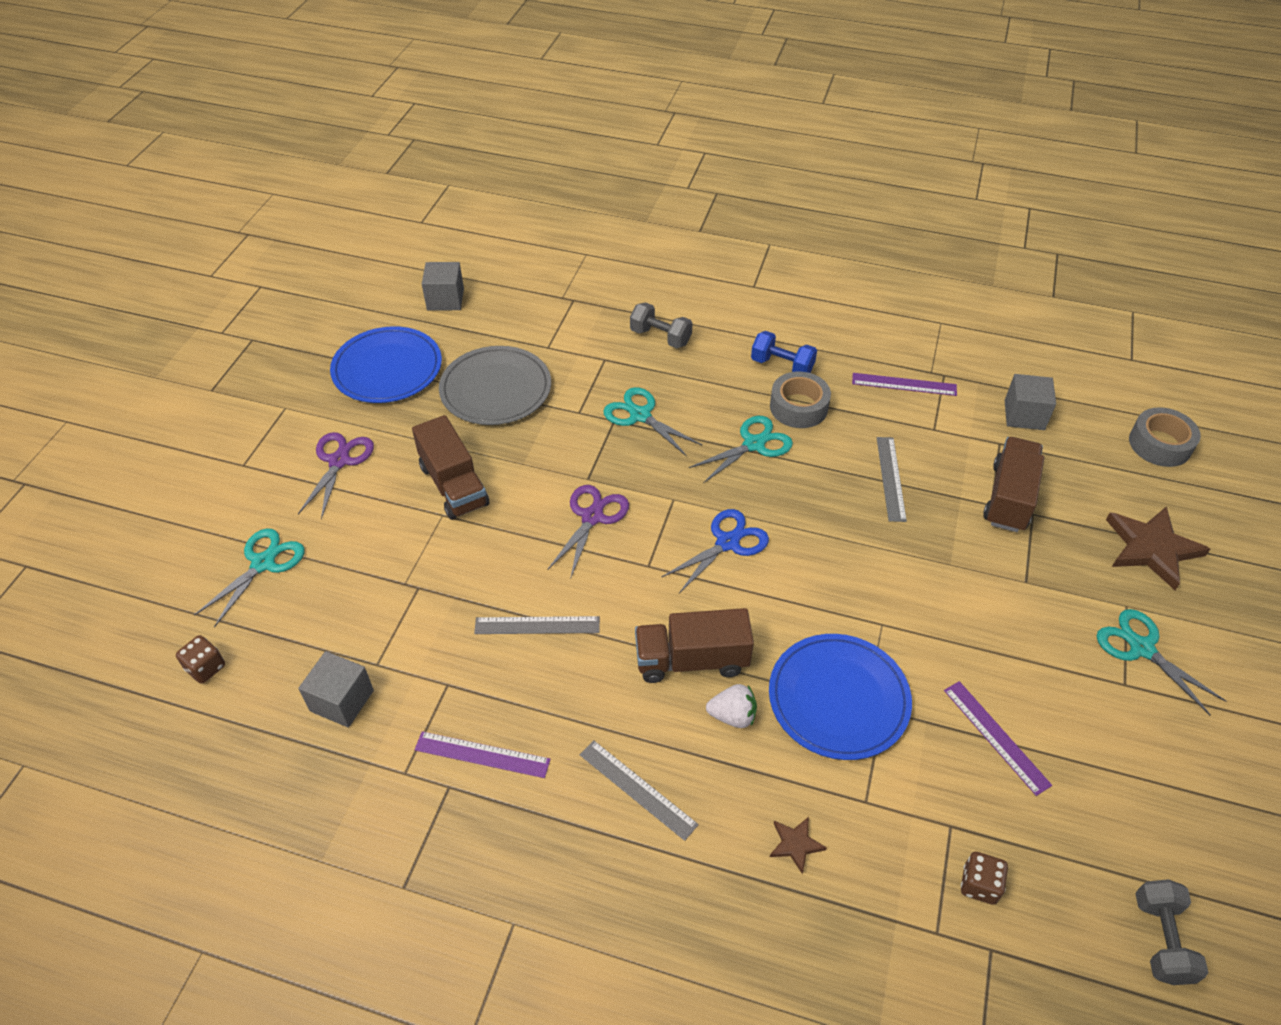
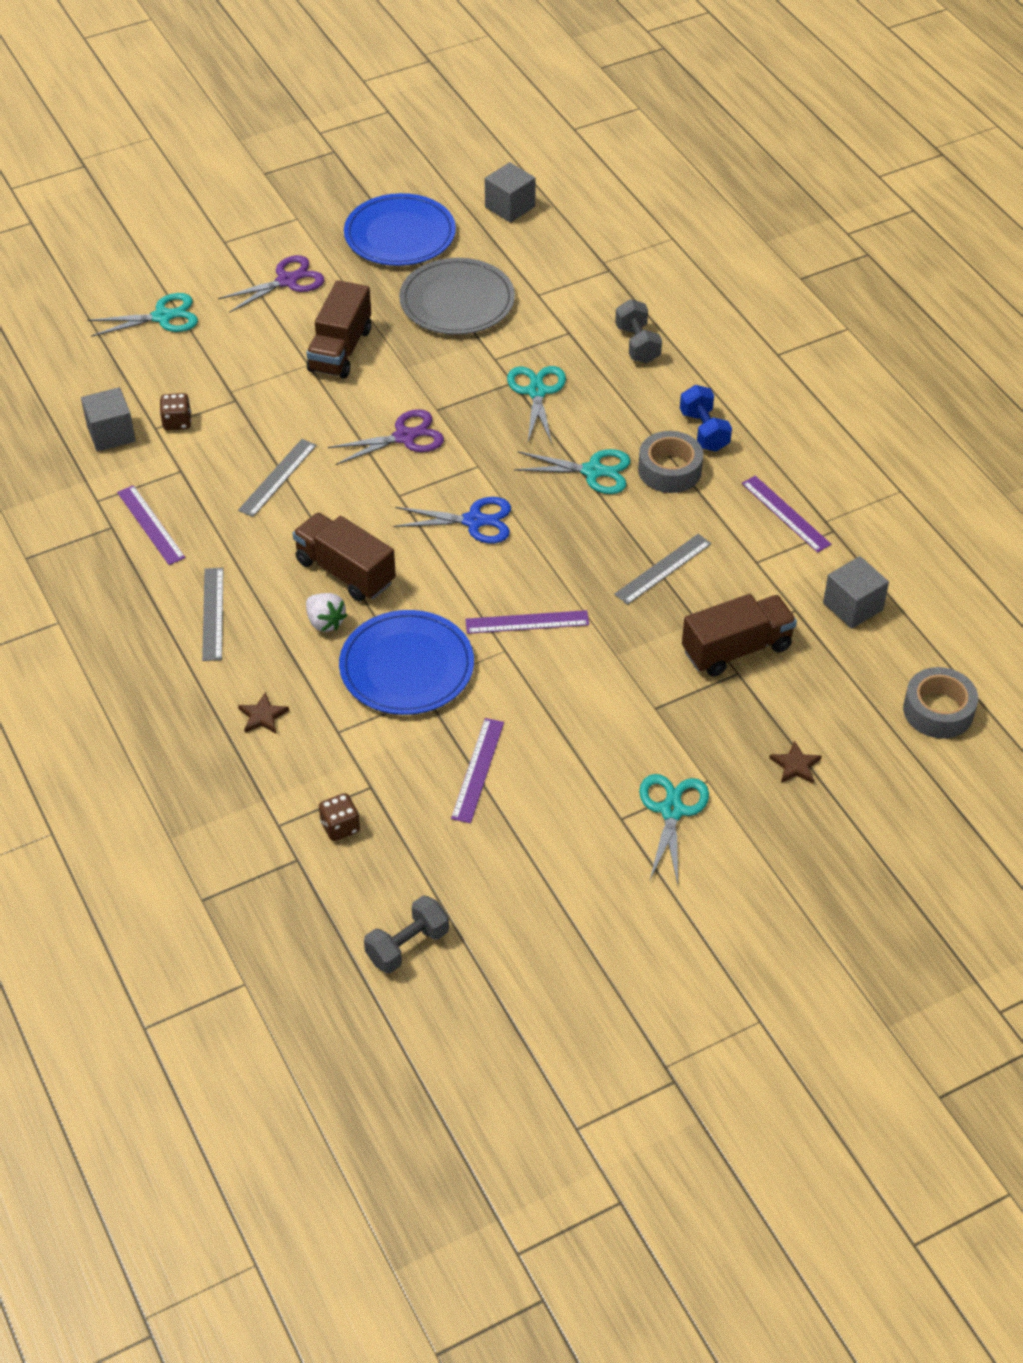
camera: 45 degrees right, 0 degrees up
(205, 668) = (60, 358): brown dice -> brown dice (177, 422)
(537, 625) = (277, 477): grey ruler -> grey ruler turned 75 degrees clockwise
(866, 589) = (527, 622): none -> purple ruler
(1152, 548) = (795, 765): brown star -> brown star, size x0.48

